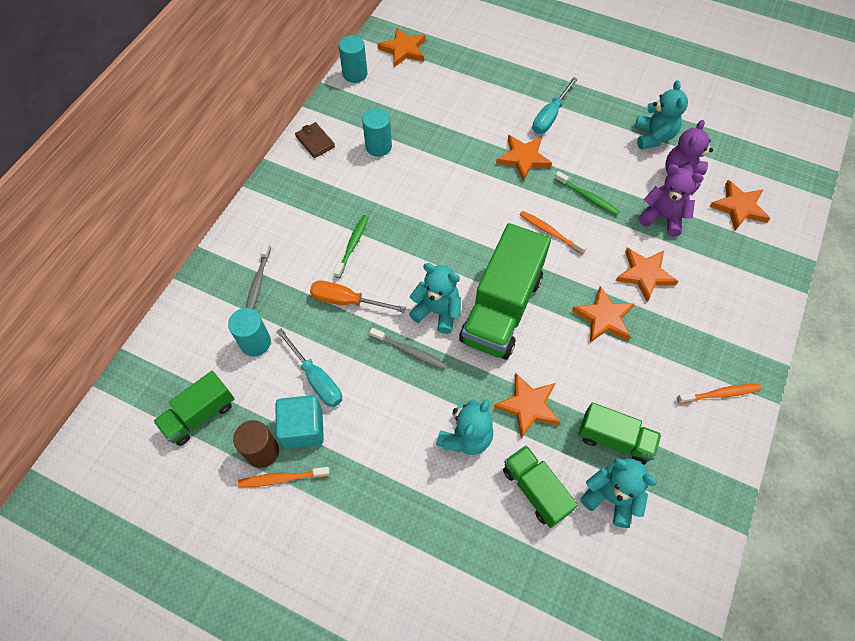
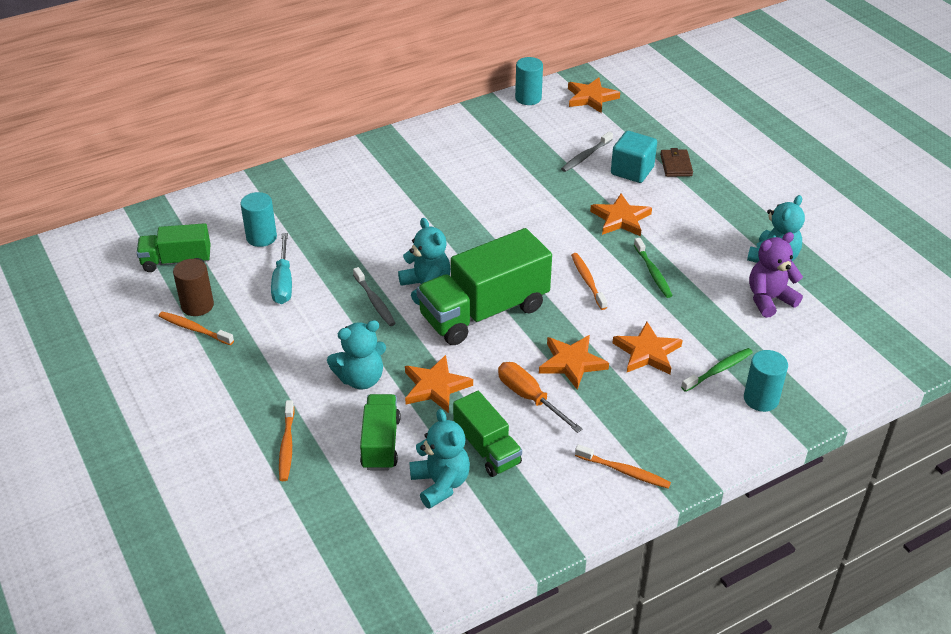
camera: 35 degrees right, 20 degrees down
(258, 282) = (303, 201): grey toothbrush -> grey toothbrush (585, 156)
(303, 428) = (241, 307): turquoise cube -> turquoise cube (632, 171)
(315, 141) = (444, 130): brown wallet -> brown wallet (676, 165)
(347, 301) = (359, 245): orange screwdriver -> orange screwdriver (529, 398)
(352, 245) = (402, 211): green toothbrush -> green toothbrush (718, 370)
(378, 146) = (495, 156): turquoise cylinder -> turquoise cylinder (761, 399)
(466, 545) = (287, 445): none -> orange toothbrush
(550, 116) = (681, 200): turquoise screwdriver -> none
(662, 217) = (713, 320): purple teddy bear -> none
(739, 207) = (806, 349): orange star -> none

